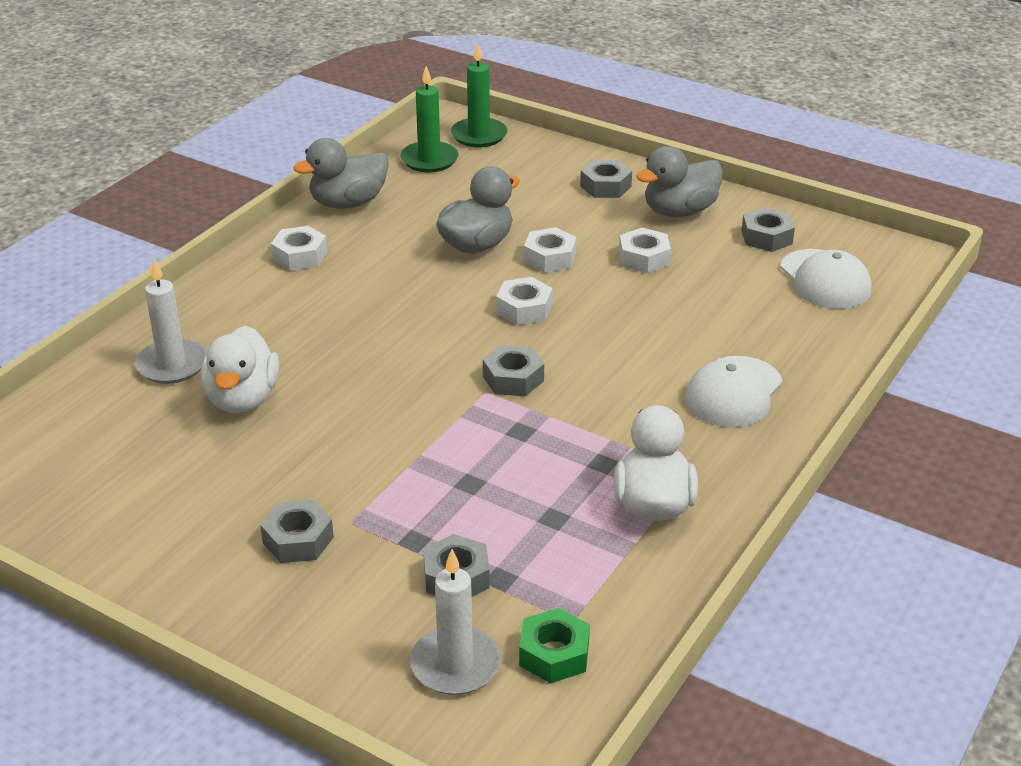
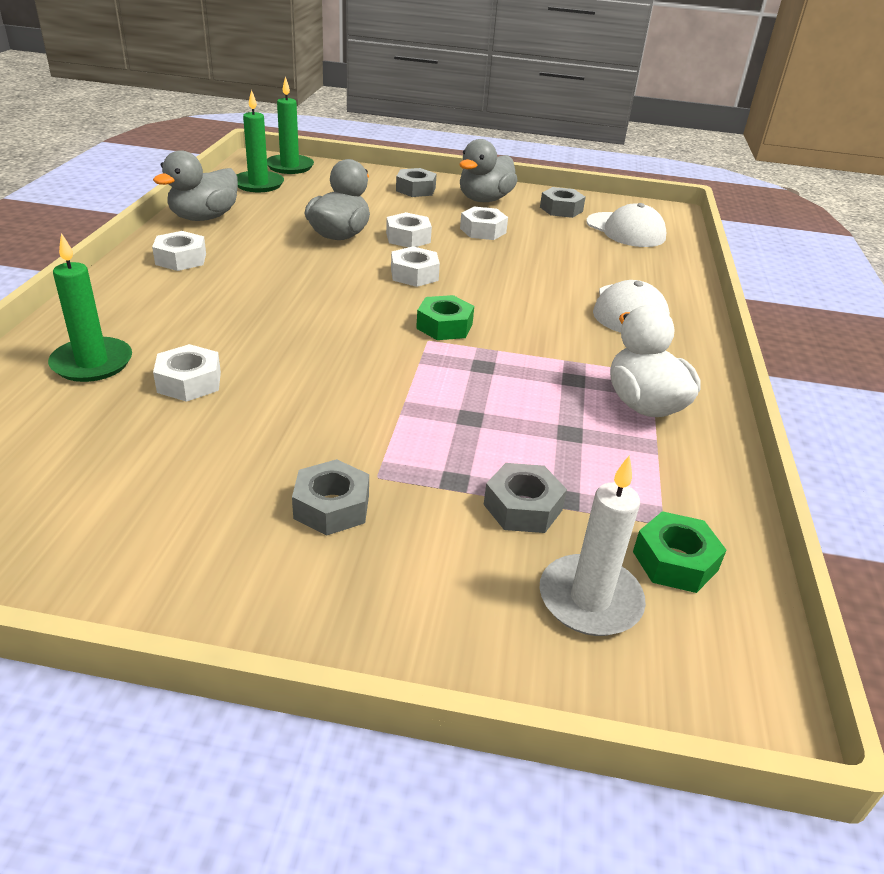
camera: 25 degrees left, 0 degrees up
(172, 365) = (92, 363): white candle -> green candle
(242, 399) = (189, 382): white duck -> white nut
(513, 378) = (444, 326): grey nut -> green nut

